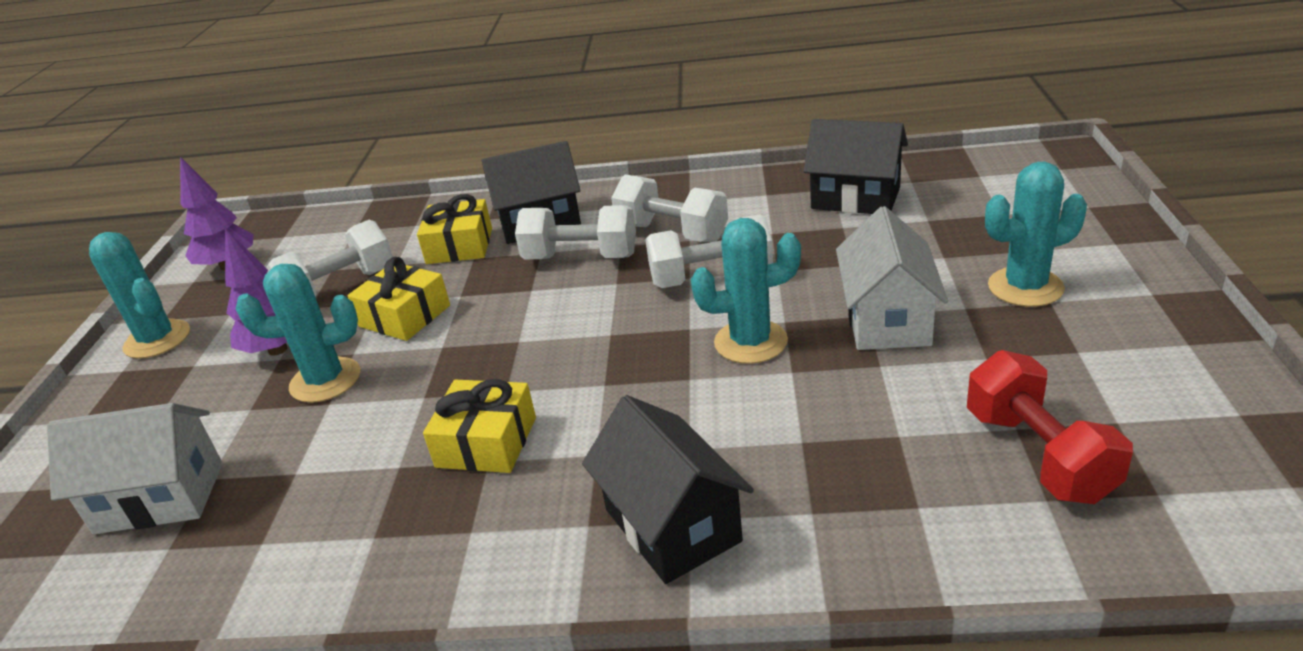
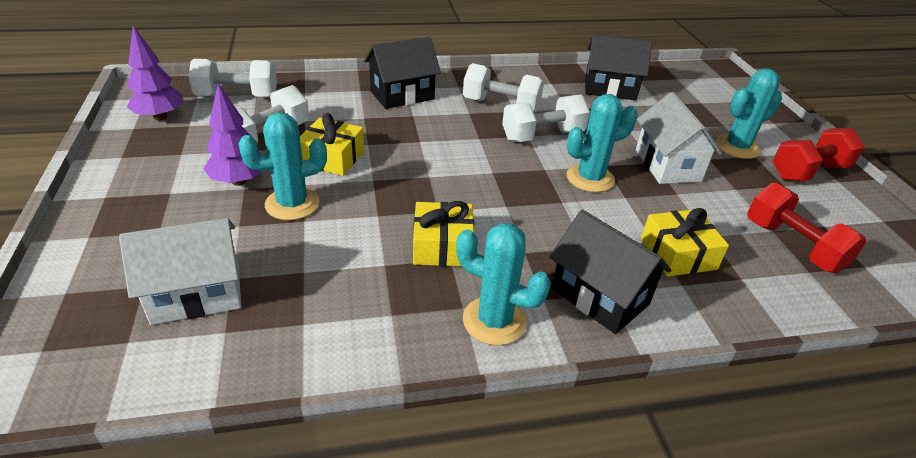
camera: 20 degrees left, 5 degrees up
(157, 339) = (125, 173): turquoise cactus -> turquoise cactus (494, 321)
(459, 246) = (349, 109): yellow gift -> yellow gift (678, 254)
(580, 257) = (445, 120): white dumbbell -> white dumbbell (237, 96)
(1137, 328) = (808, 172): none -> red dumbbell

